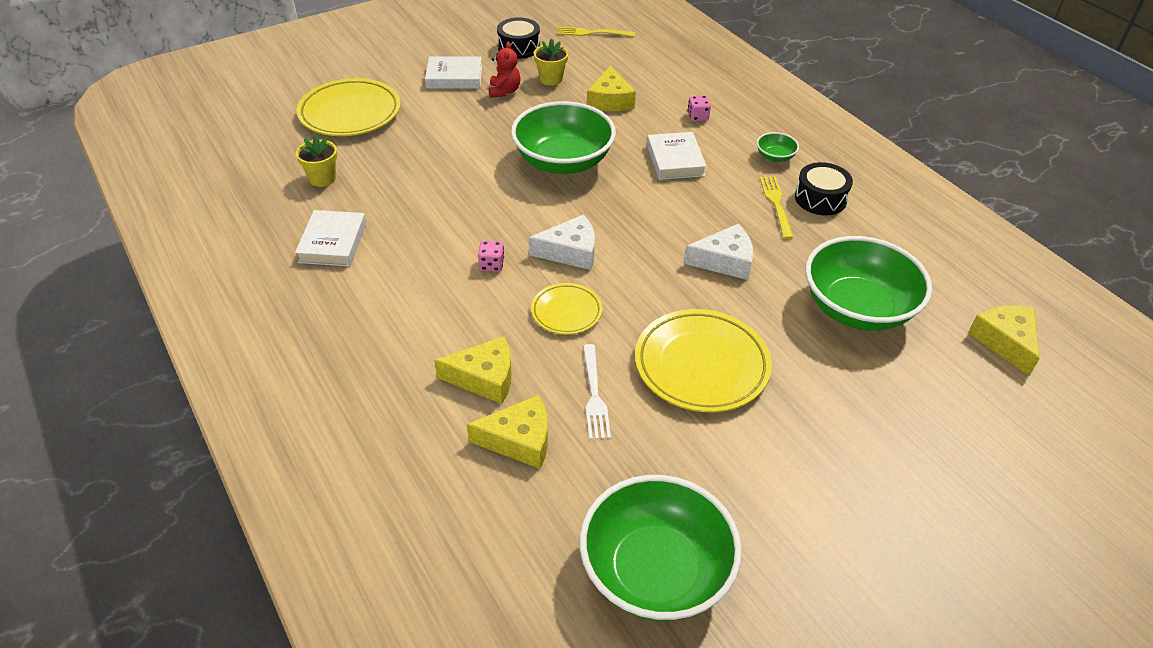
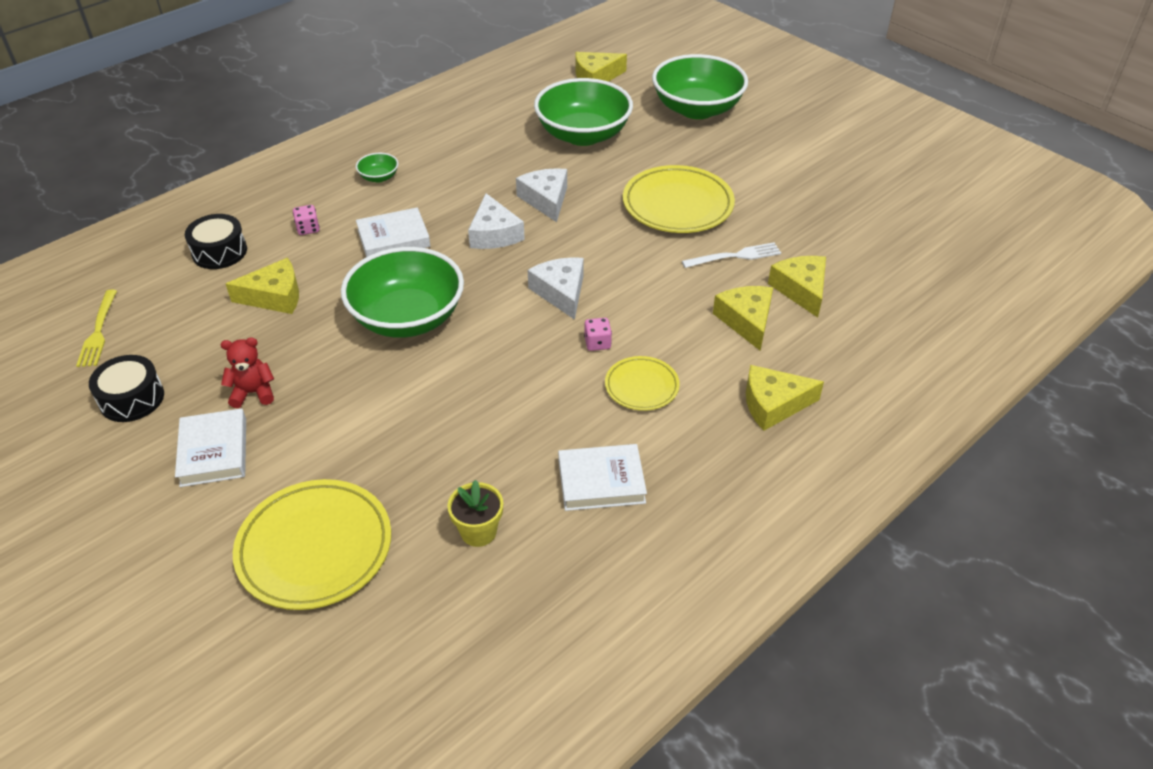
camera: 100 degrees left, 0 degrees up
(361, 368) = (773, 404): none -> yellow cheese
(551, 79) = (222, 353): yellow flower pot -> none
(566, 312) = (645, 284): yellow plate -> yellow plate (641, 386)
(655, 571) = (872, 213): green bowl -> green bowl (697, 109)
(671, 219) = (494, 234): none -> white cheese
(776, 204) = (456, 175): yellow fork -> none
(820, 199) = (443, 151): black drum -> black drum (219, 252)

